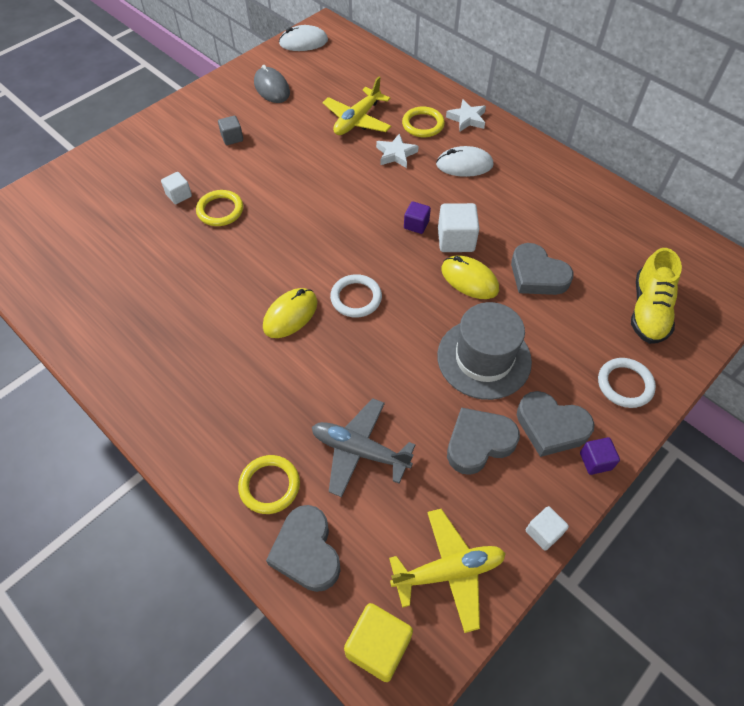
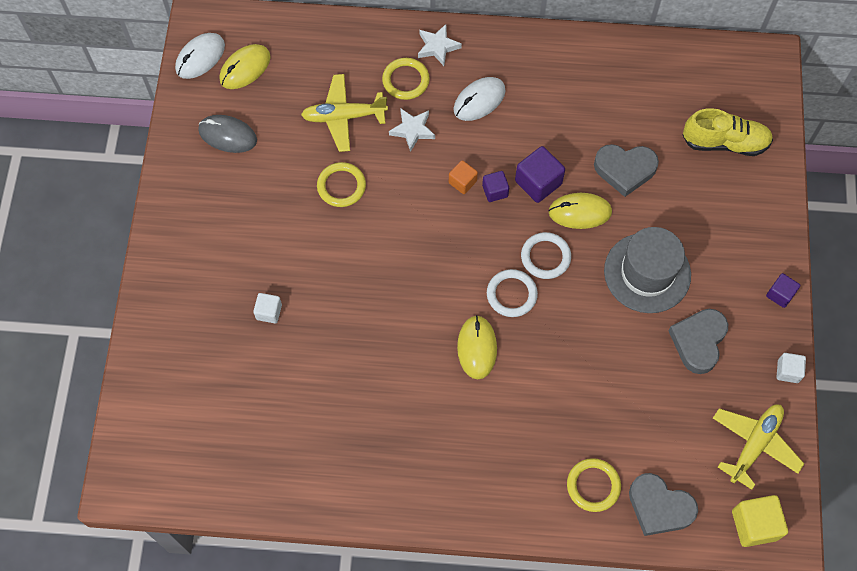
camera: 40 degrees left, 10 degrees up
(220, 210) = (321, 299): yellow ring -> yellow ring (341, 186)
(232, 138) = (251, 218): grey cube -> none
(324, 61) = (245, 68): none -> yellow mouse
(357, 120) = (344, 117): yellow plane -> yellow plane turned 90 degrees clockwise
(359, 451) = (628, 412): grey plane -> none
(398, 204) = (462, 182): none -> orange cube
(456, 240) = (538, 182): white cube -> purple cube
(551, 427) = (733, 291): grey heart -> none
(625, 384) = (754, 219): white ring -> white ring (545, 257)
(648, 310) = (724, 142): yellow shoe -> yellow shoe turned 60 degrees counterclockwise

